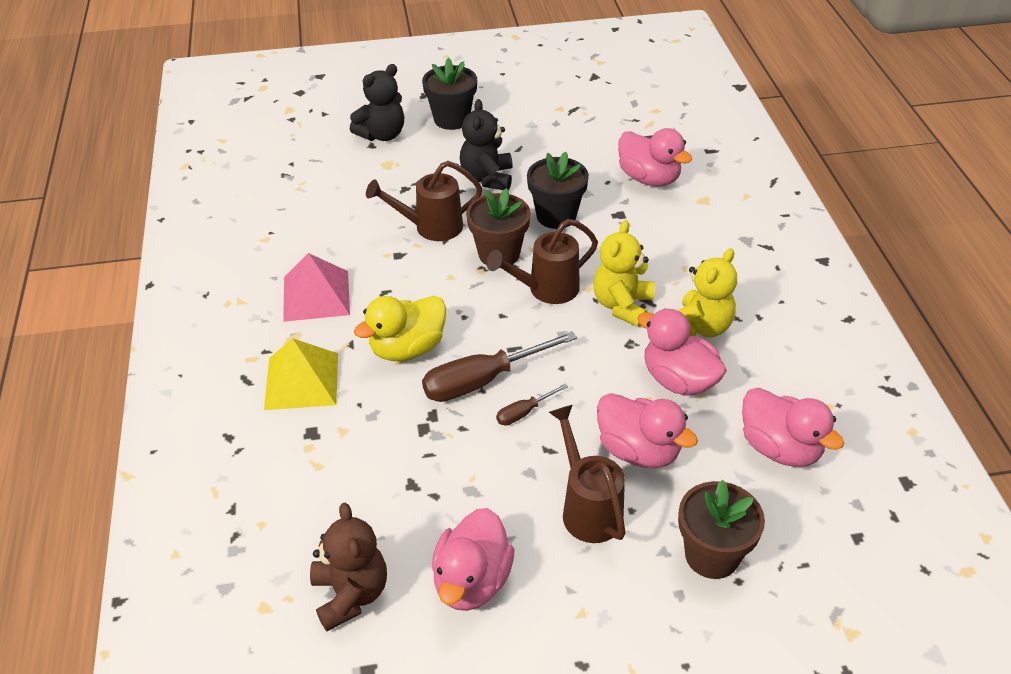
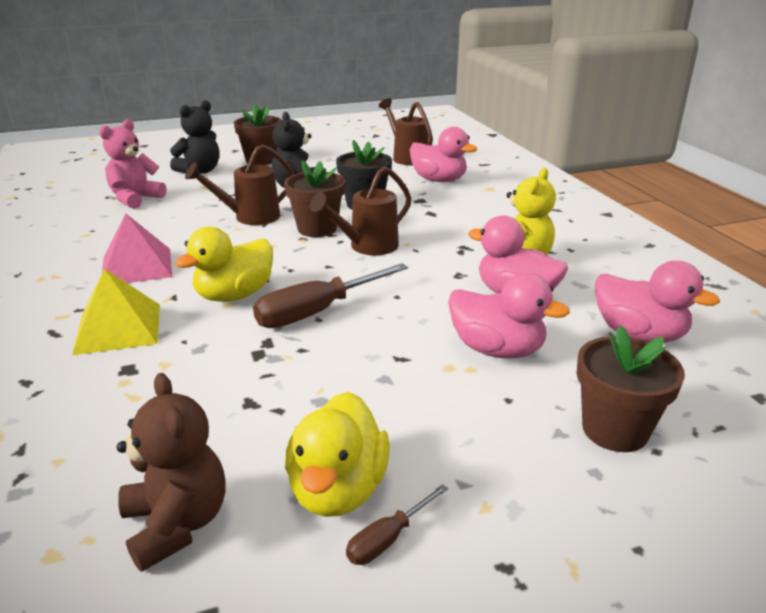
camera: 10 degrees left, 15 degrees down
(312, 182) = (135, 199): none -> pink teddy bear
(451, 119) = (261, 160): black flower pot -> brown flower pot
(472, 581) = (338, 489): pink duck -> yellow duck
(524, 412) = (366, 331): brown screwdriver -> brown screwdriver (388, 539)
(588, 508) = (459, 403): brown watering can -> brown watering can (407, 157)
(622, 305) = (442, 251): yellow teddy bear -> none

